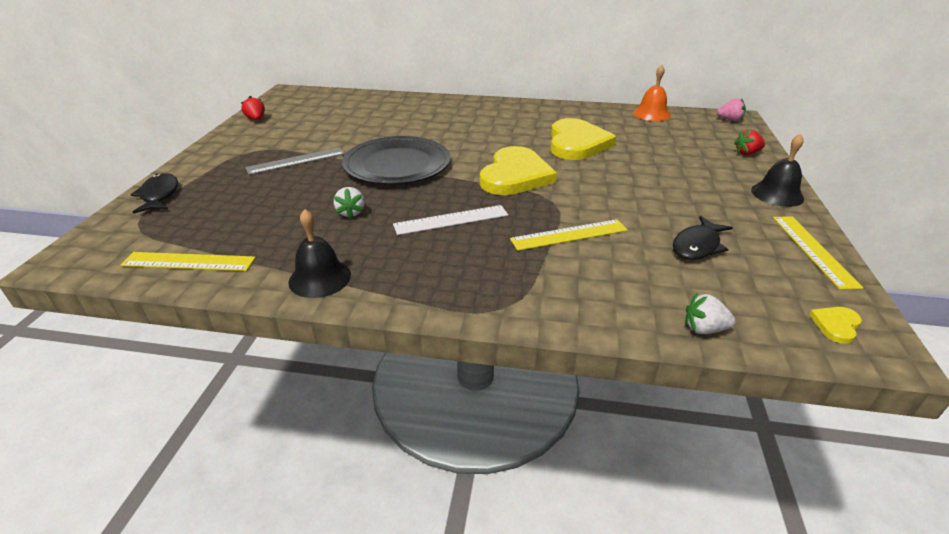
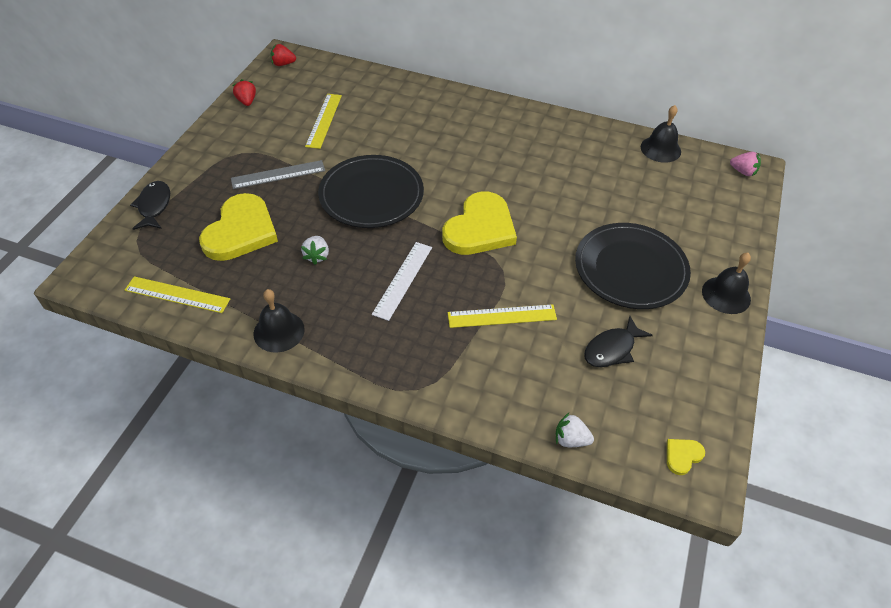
camera: 10 degrees right, 15 degrees up
(451, 220) = (403, 280): white ruler -> white ruler turned 60 degrees counterclockwise
(577, 143) = (559, 187): yellow heart -> yellow heart (241, 231)
(651, 114) = (660, 149): orange bell -> black bell
(676, 187) = (630, 269): none -> black plate
(747, 153) = (730, 230): red strawberry -> red strawberry (283, 64)
(813, 250) = (716, 372): yellow ruler -> yellow ruler (324, 120)

